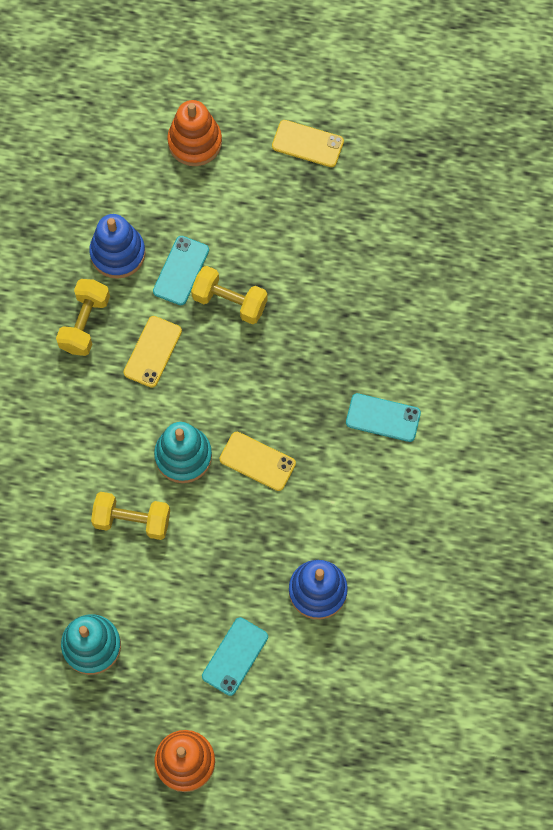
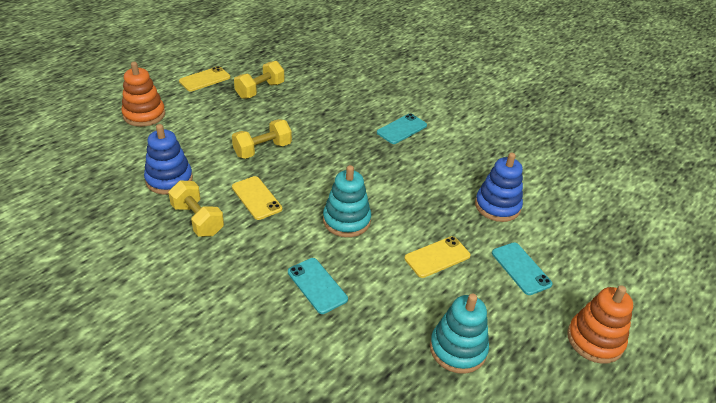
camera: 60 degrees left, 30 degrees down
(132, 520) = (371, 271): yellow dumbbell -> yellow dumbbell (260, 90)
(181, 270) = (217, 159): turquoise phone -> turquoise phone (317, 285)
(257, 461) = (383, 189): yellow phone -> yellow phone (437, 257)

